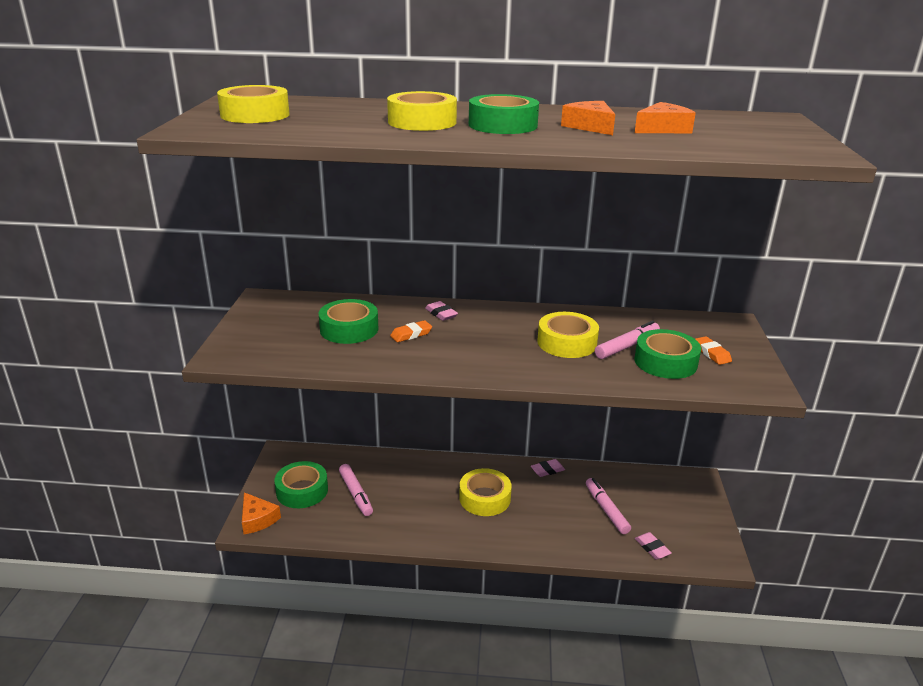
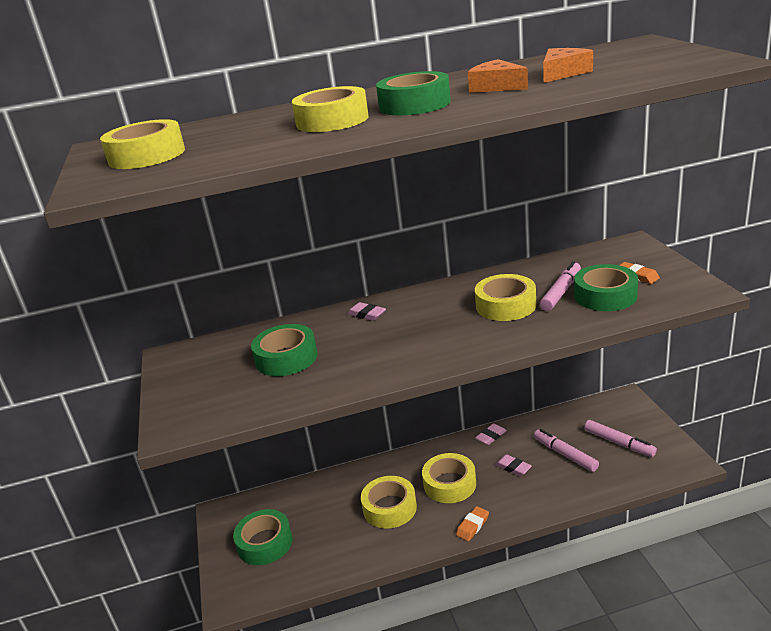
camera: 15 degrees left, 0 degrees up
(257, 519) = (235, 590): orange cheese -> none
(356, 494) = (322, 526): pink marker -> pink marker (618, 443)
(411, 334) = (353, 343): orange eraser -> orange eraser (472, 526)
(420, 499) = (389, 508): none -> yellow tape
(652, 548) = (625, 475): pink eraser -> pink eraser (513, 467)

